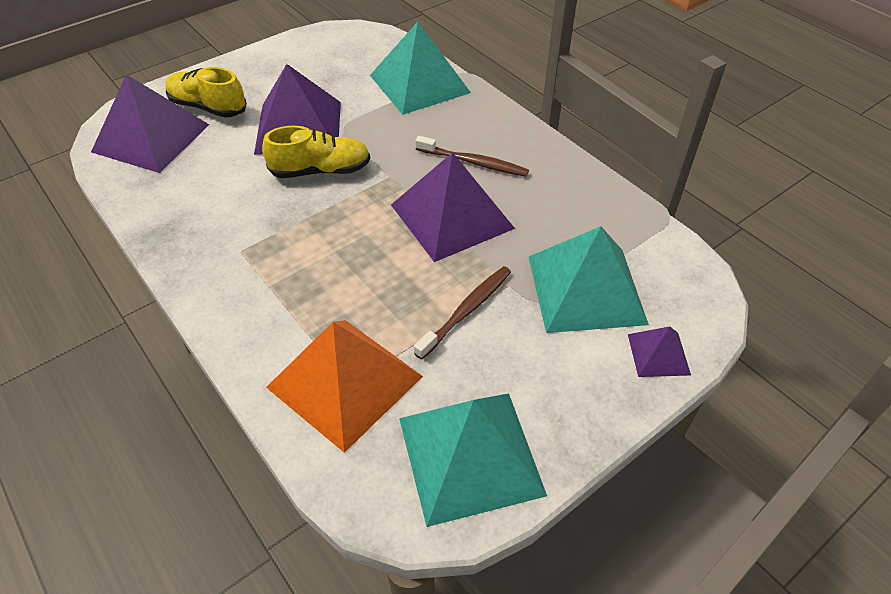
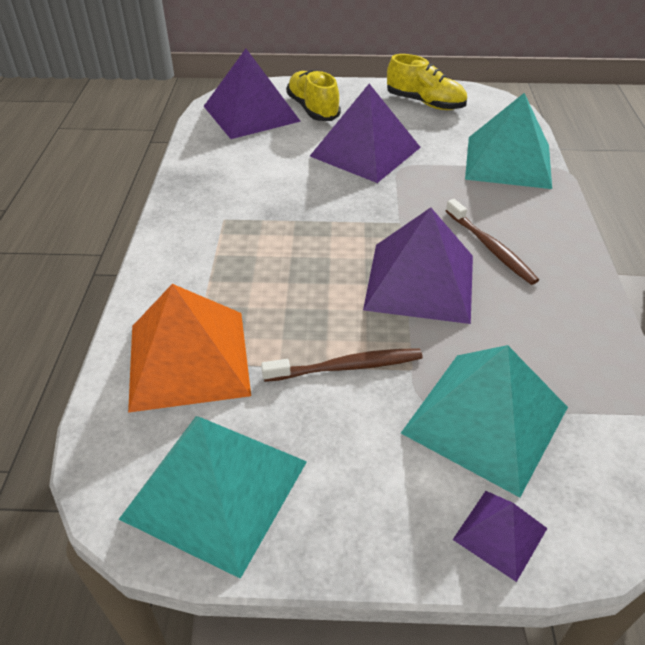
camera: 40 degrees right, 5 degrees down
(321, 171) = (347, 191): yellow shoe -> yellow shoe (425, 103)

